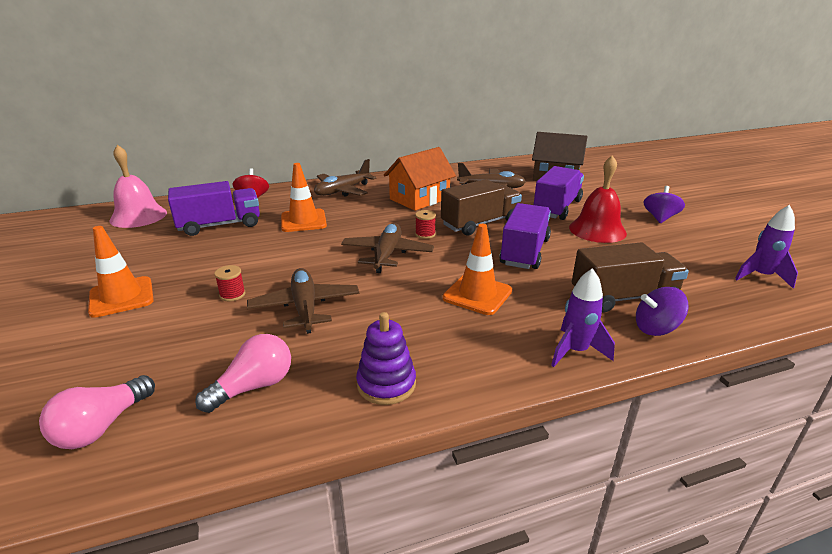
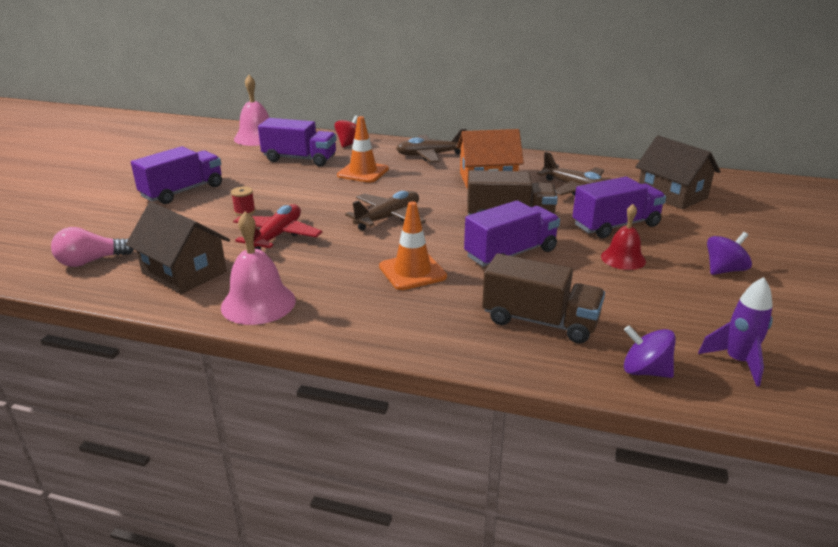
camera: 35 degrees right, 0 degrees up
(121, 297) = (182, 191): orange traffic cone -> purple truck
(254, 387) = (184, 272): pink light bulb -> brown house
(305, 307) = (277, 236): brown plane -> red plane
(386, 384) = (258, 303): purple stacking toy -> pink bell
(425, 234) = (444, 211): red spool -> none
(575, 351) = (423, 340): purple rocket -> none
(597, 230) = (623, 258): red bell -> red bell, size x0.66
(656, 328) = (525, 355): purple spinning top -> purple spinning top (645, 371)

